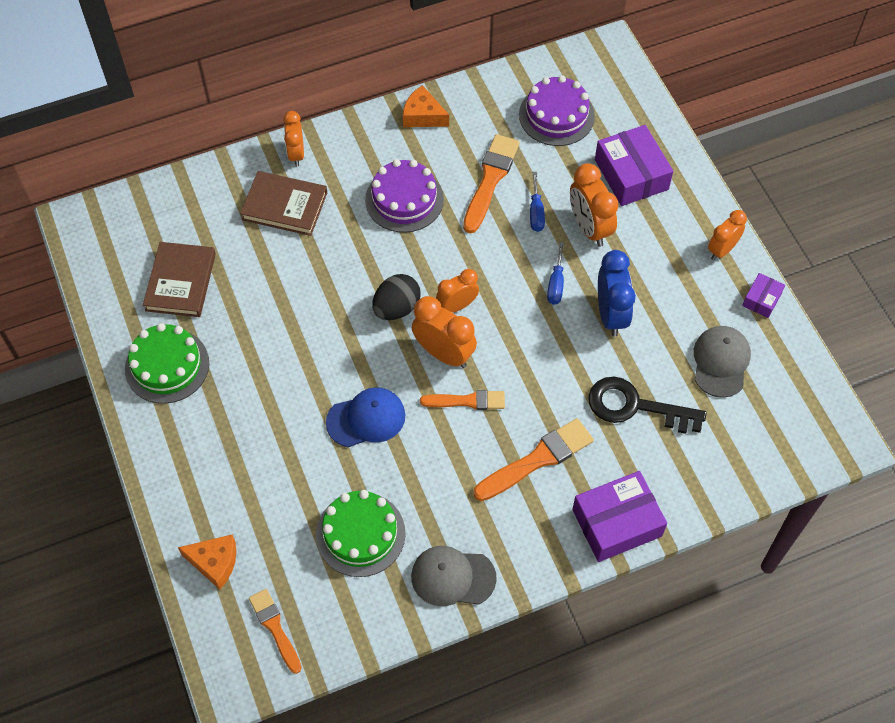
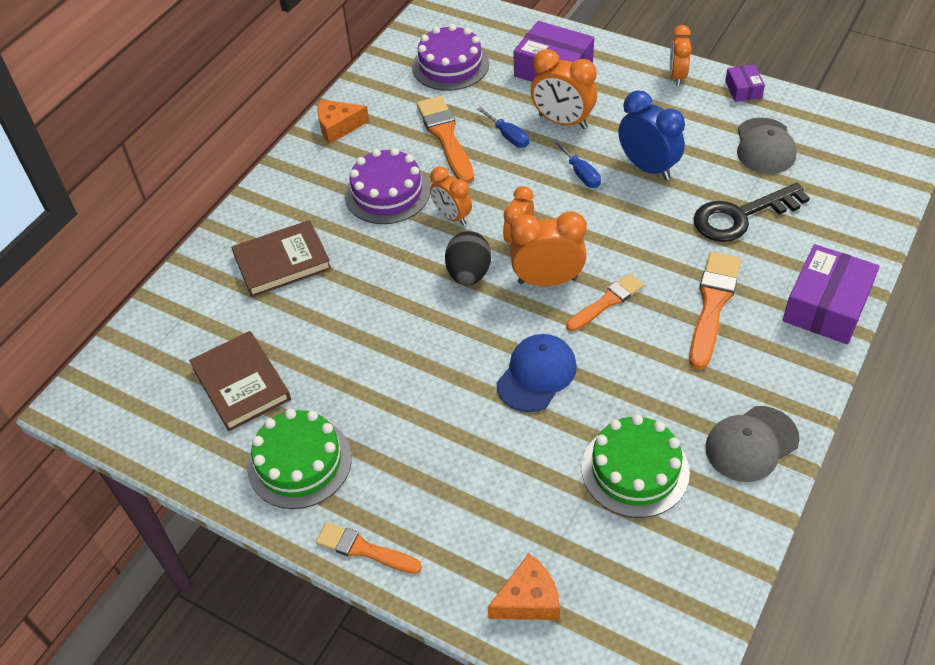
camera: 35 degrees left, 10 degrees down
(275, 628) = (648, 611): orange brush -> orange brush (364, 549)
(296, 154) = (251, 218): orange clock -> orange clock (452, 216)
(721, 362) = (765, 146): grey cap -> grey cap turned 150 degrees counterclockwise

